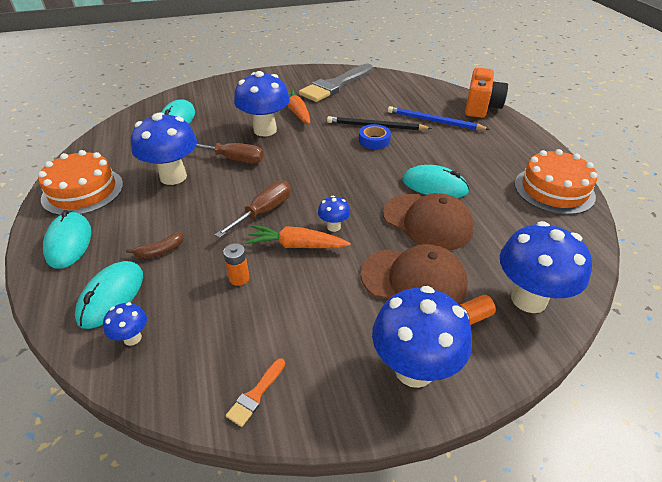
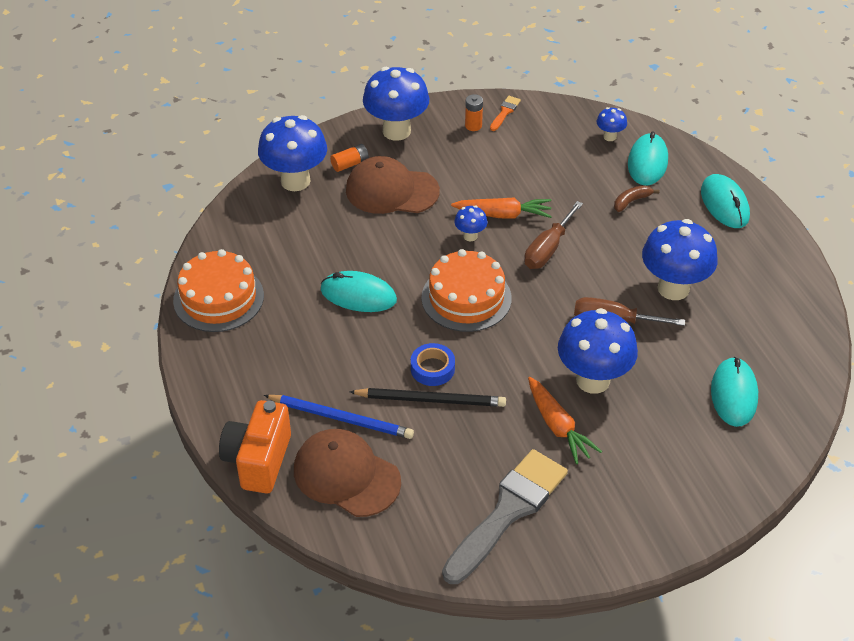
camera: 175 degrees right, 5 degrees up
(83, 191) = (763, 262): orange cake -> orange cake (466, 298)
(239, 278) = (546, 182): orange battery -> orange battery (473, 125)
(427, 222) = (372, 248): brown cap -> brown cap (346, 475)

